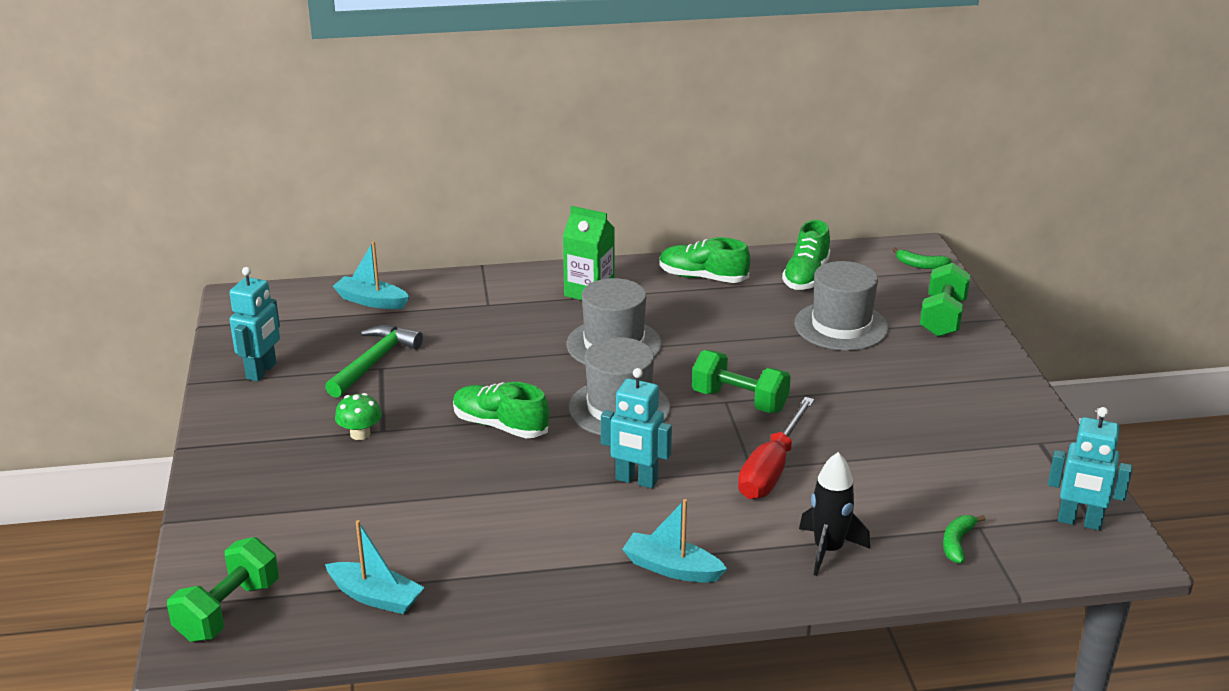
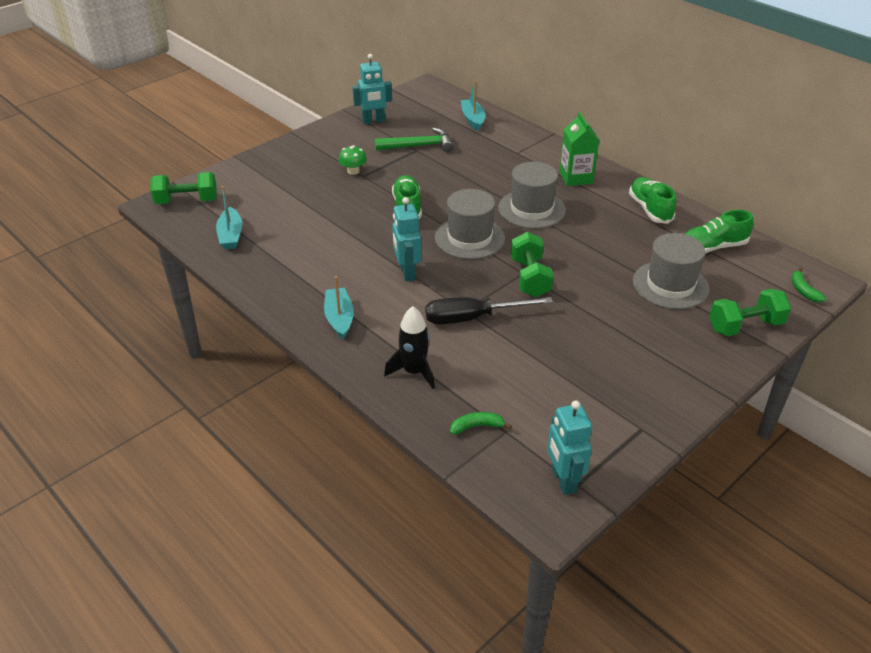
camera: 55 degrees right, 10 degrees up
(771, 469) = (472, 318): red screwdriver -> black screwdriver

